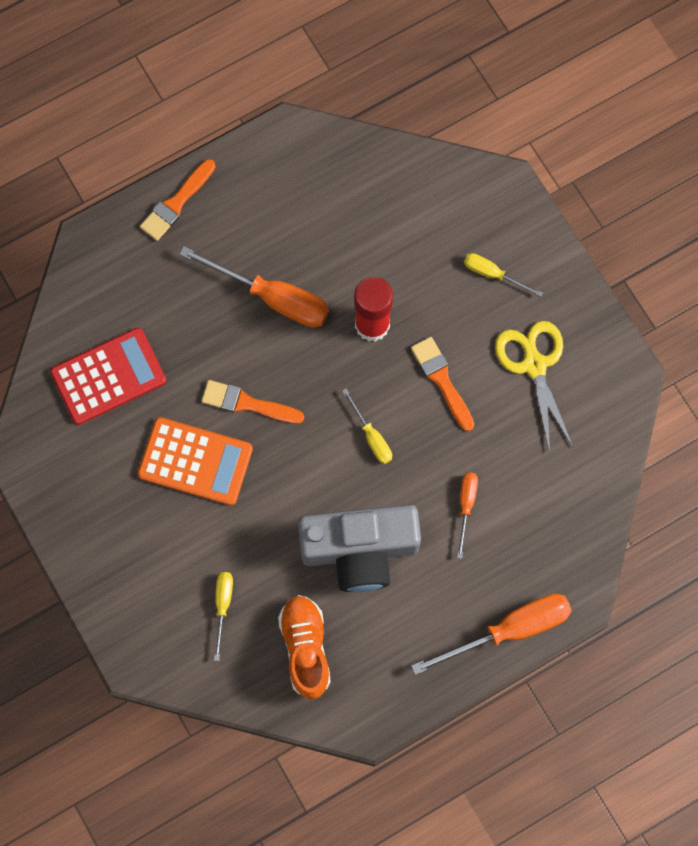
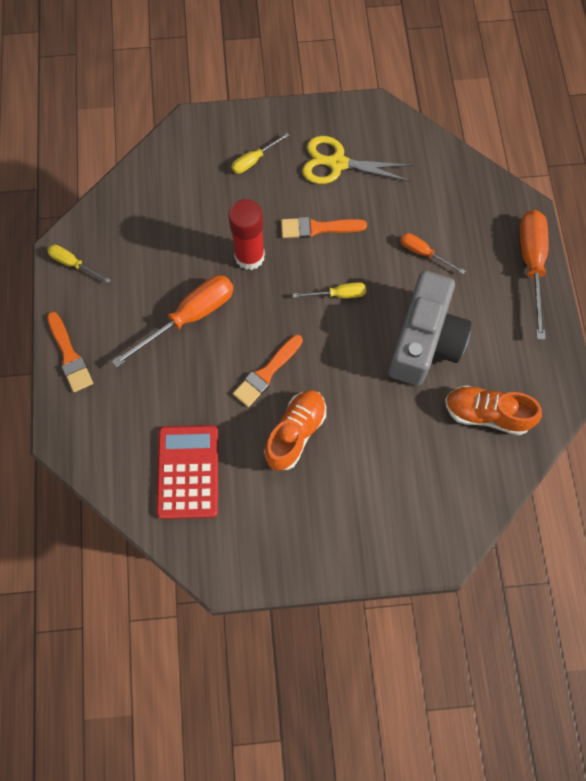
camera: 65 degrees left, 5 degrees down
(195, 462) = (295, 433): orange calculator -> orange shoe
(223, 606) = (426, 463): yellow screwdriver -> yellow screwdriver (73, 264)

